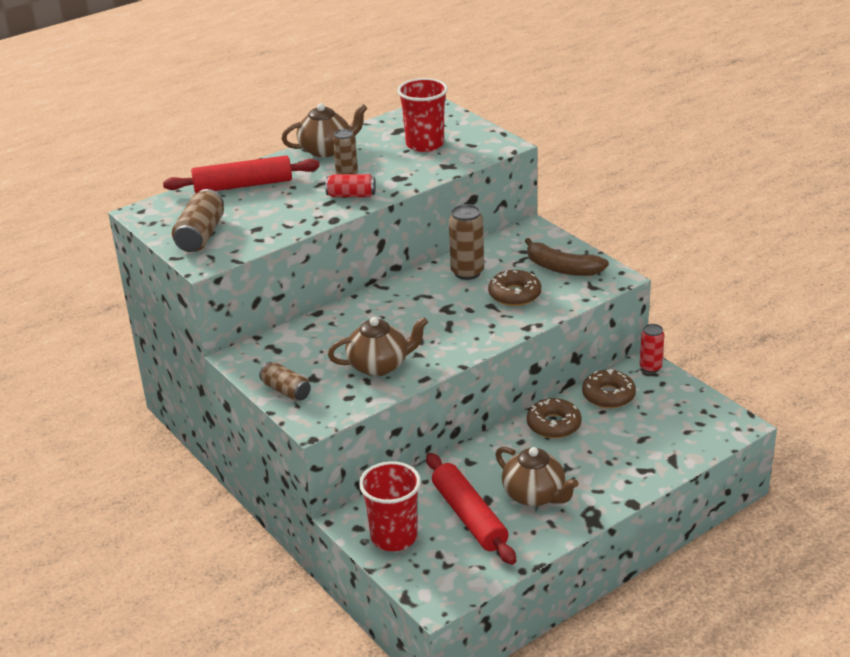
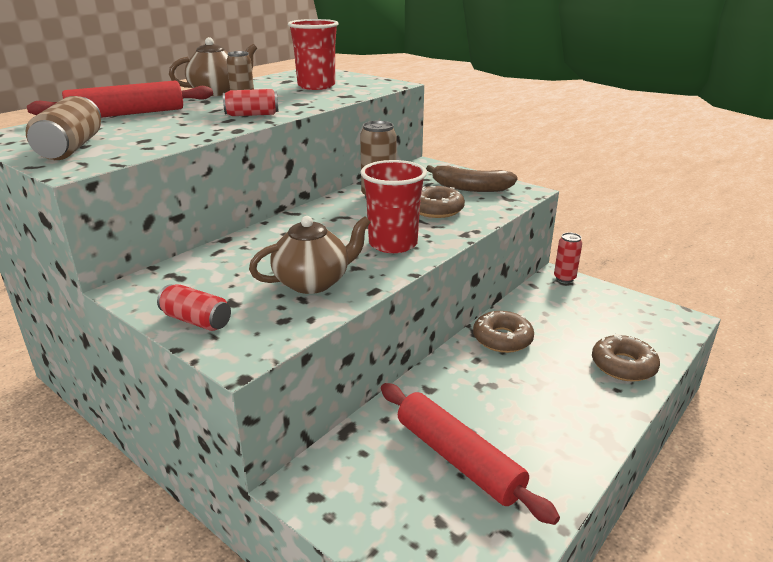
camera: 15 degrees left, 5 degrees down
(286, 391) = (196, 321): brown can -> red can
(394, 537) = (369, 503): red cup -> red cup (393, 244)
(535, 495) = (524, 420): brown teapot -> none
(608, 395) = (541, 305): brown donut -> brown donut (623, 365)

